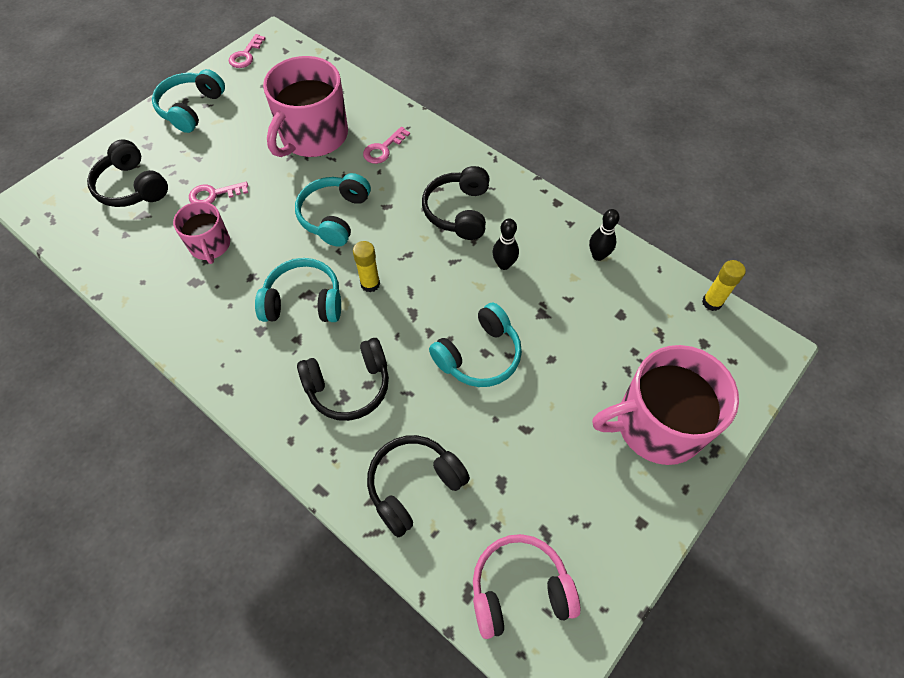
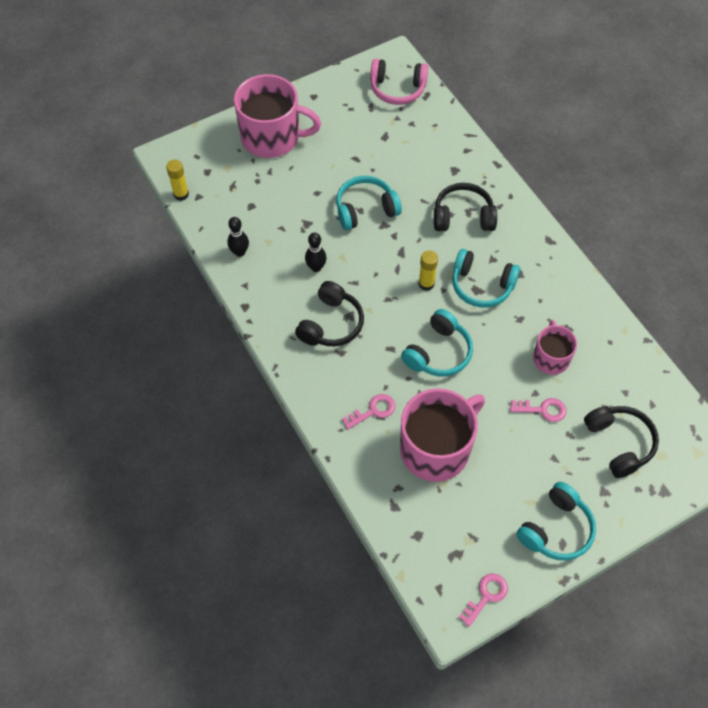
camera: 160 degrees left, 0 degrees up
(414, 485) = (438, 150): black headphones -> none

